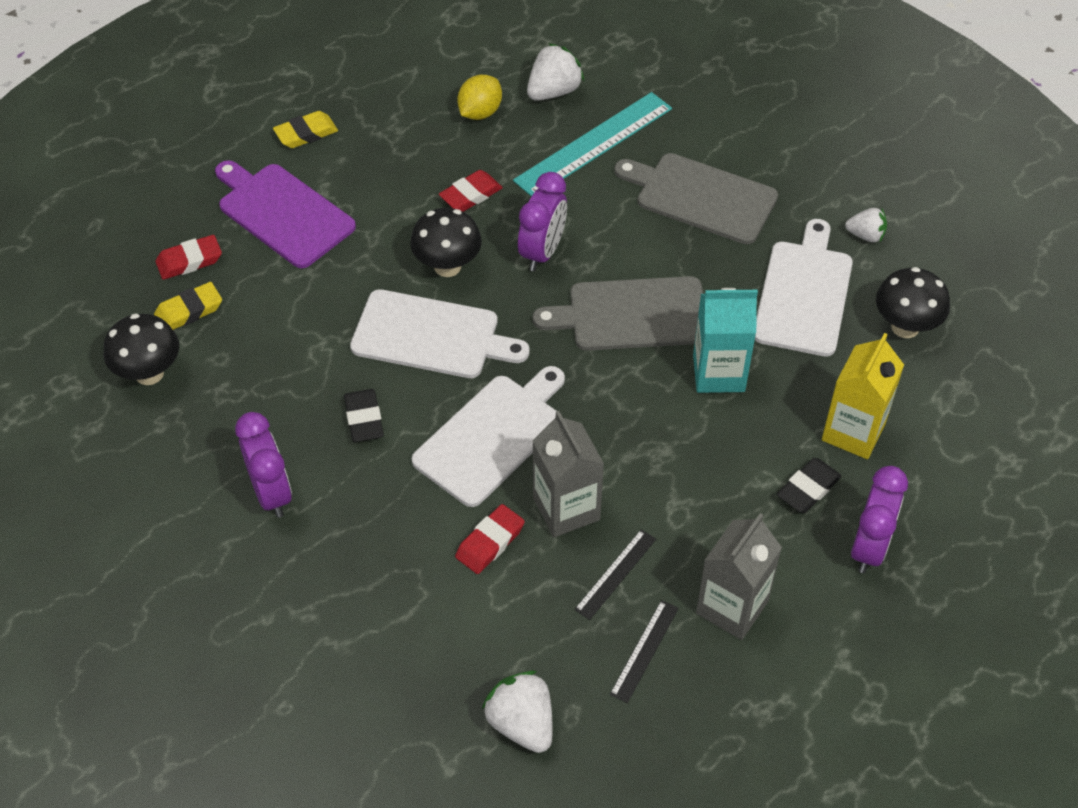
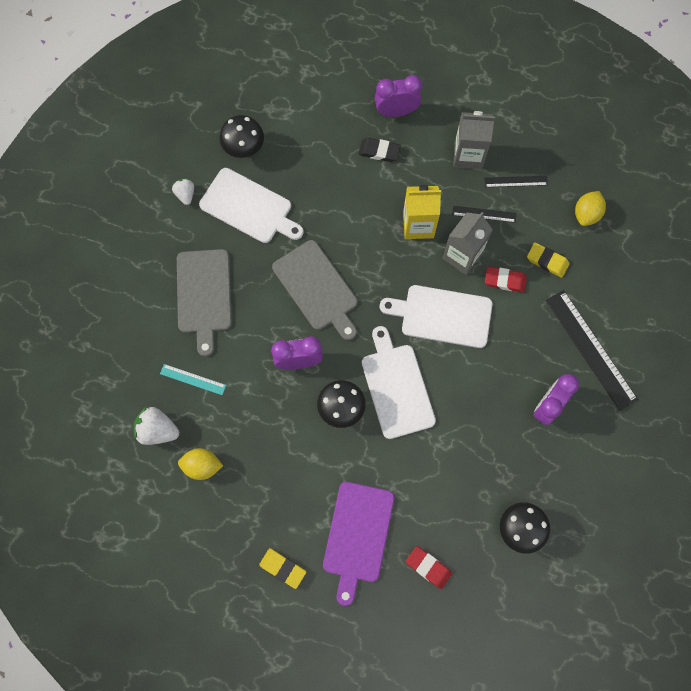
camera: 120 degrees left, 20 degrees up
(189, 311) = (464, 539): yellow eraser -> yellow eraser (547, 261)
(306, 595) = (591, 349): none -> black ruler
(364, 419) = (473, 388): black eraser -> none
(471, 195) = (277, 429): red eraser -> none
(522, 723) = (586, 214): white strawberry -> yellow lemon
(594, 144) = (193, 379): turquoise ruler -> turquoise ruler, size x0.50
(718, 373) = (331, 225): turquoise carton -> none
(804, 294) = (249, 207): white cutting board -> white cutting board turned 135 degrees counterclockwise
(853, 432) = (331, 145): yellow carton -> yellow carton (418, 225)

